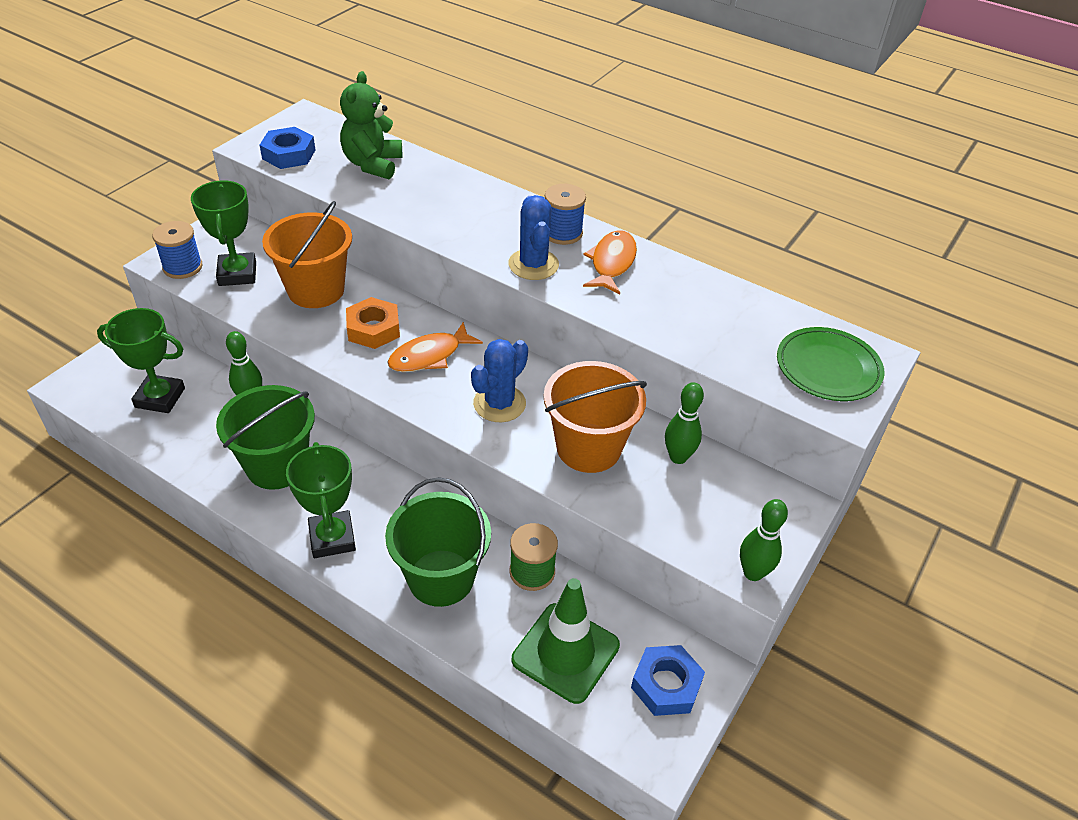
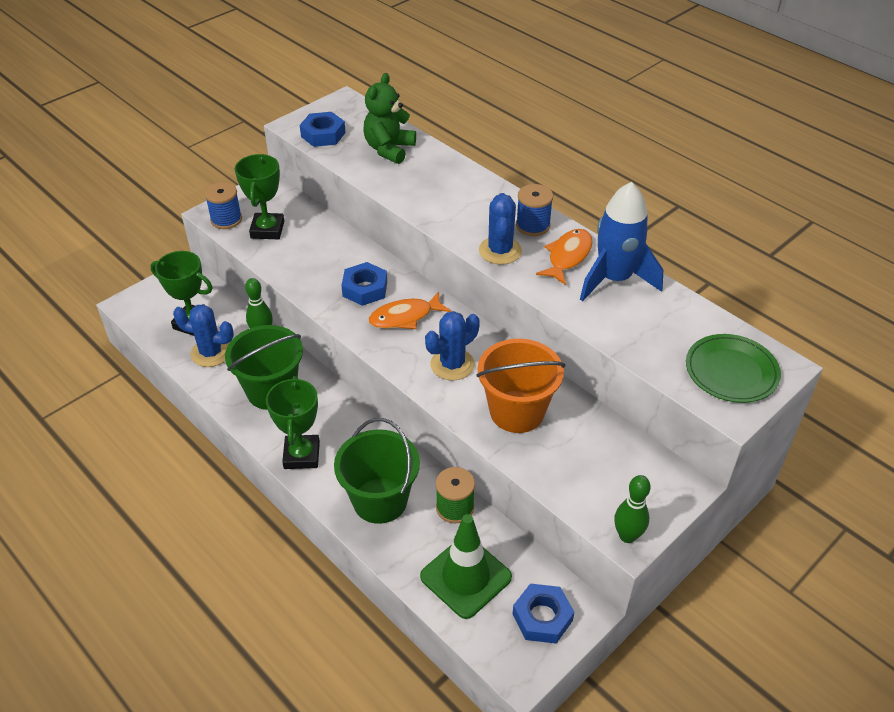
camera: 15 degrees right, 0 degrees up
(190, 430) = (211, 353): none -> blue cactus
(316, 290) = (326, 250): orange bucket -> none
(373, 329) = (365, 289): orange nut -> blue nut
(671, 282) = (614, 279): none -> blue rocket
(678, 457) = (591, 430): green bowling pin -> none

